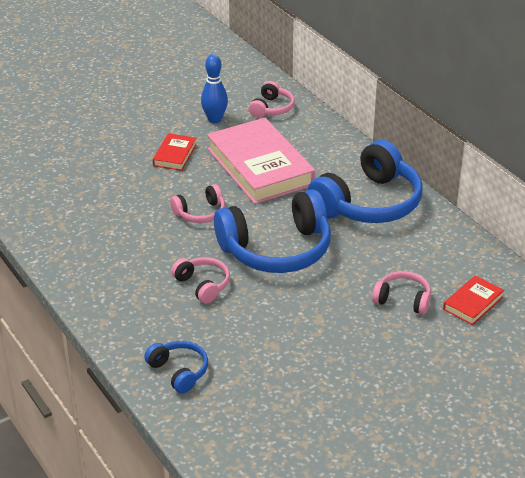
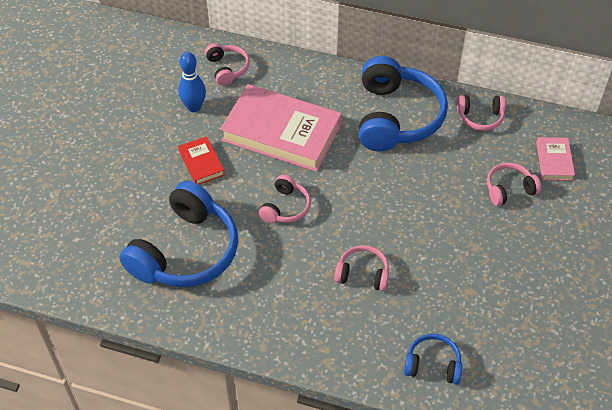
camera: 40 degrees left, 15 degrees up
(276, 249) = (379, 203): blue headphones -> blue headphones (185, 251)
(444, 240) = (480, 117): none -> pink headphones
(473, 303) = (554, 161): red book -> pink book

